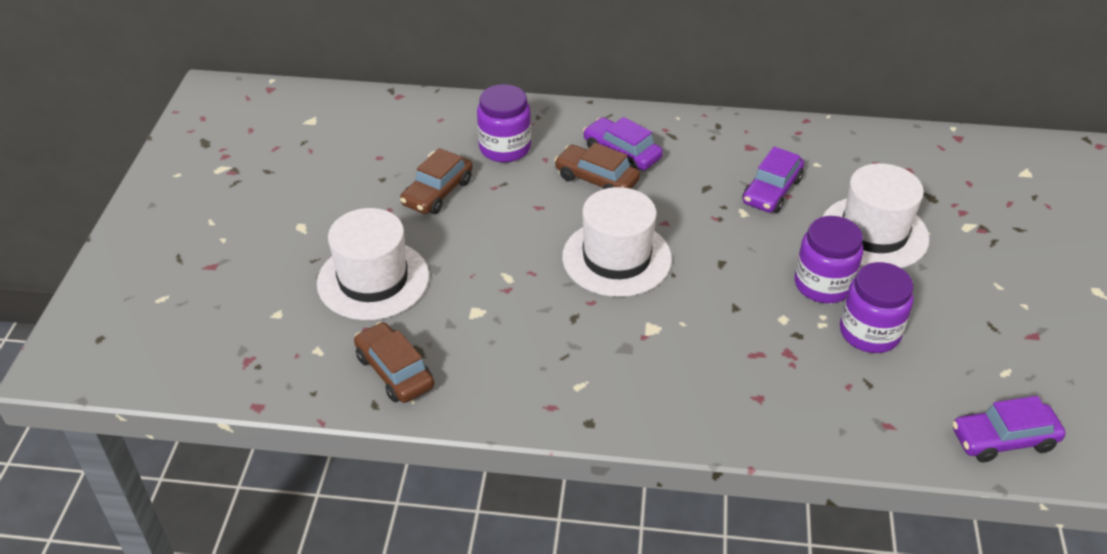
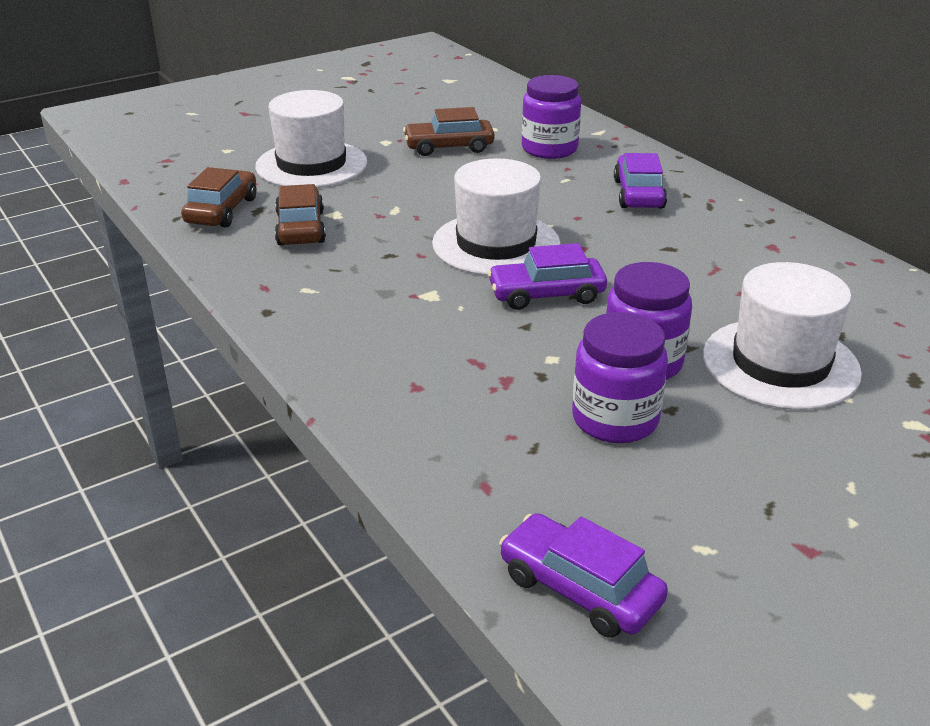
camera: 50 degrees right, 10 degrees down
(596, 179) = (582, 197): brown car -> brown car (300, 228)
(772, 191) = (730, 281): purple car -> purple car (546, 294)

